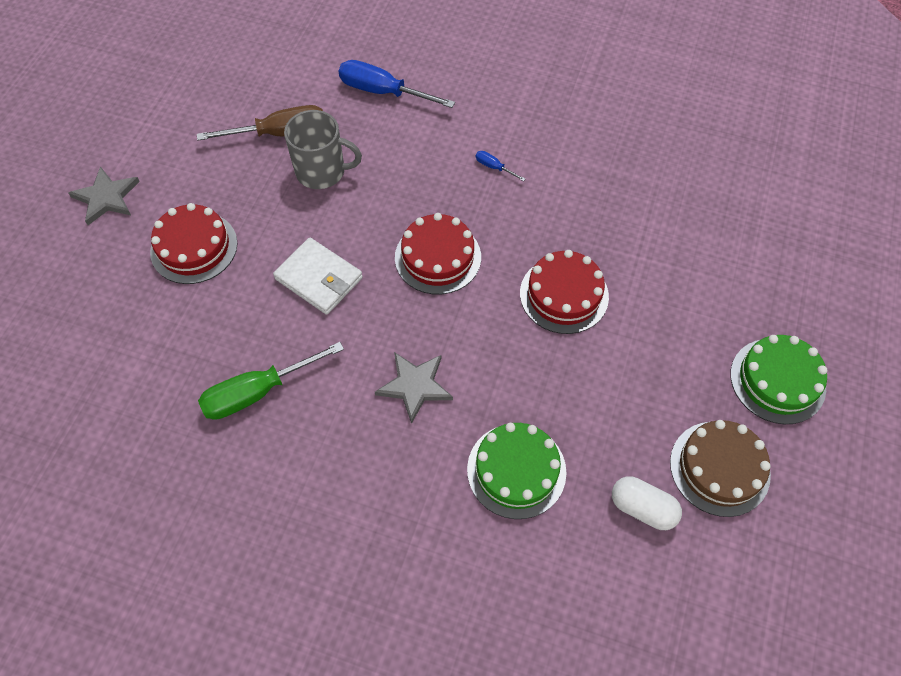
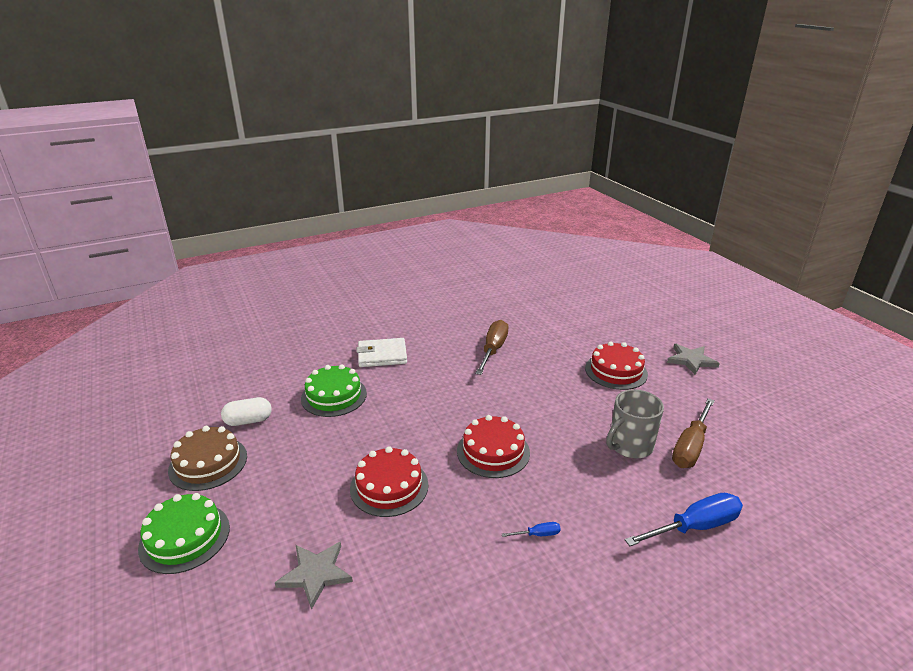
camera: 135 degrees right, 30 degrees down
(258, 392) = (493, 350): green screwdriver -> brown screwdriver
(319, 278) = (538, 399): white wallet -> white wallet (382, 355)
(415, 386) = (425, 393): grey star -> grey star (315, 574)

